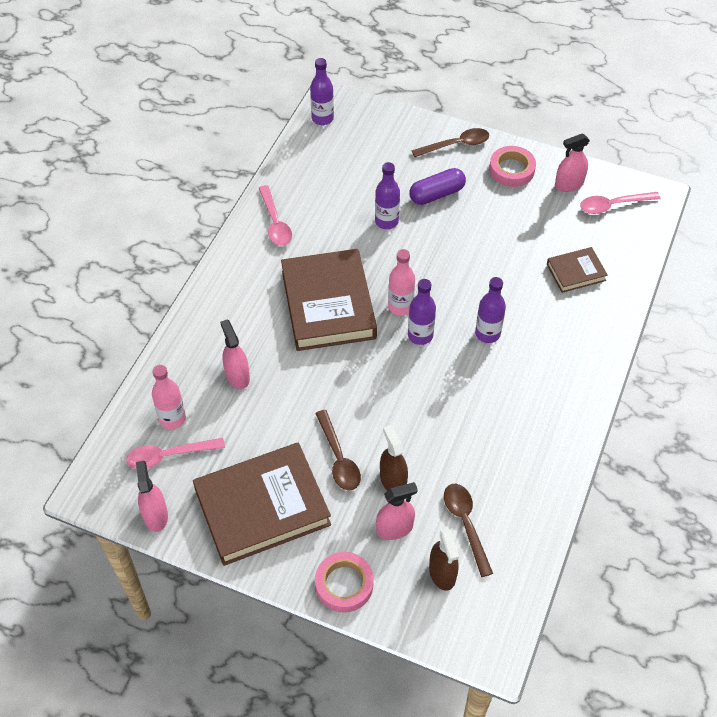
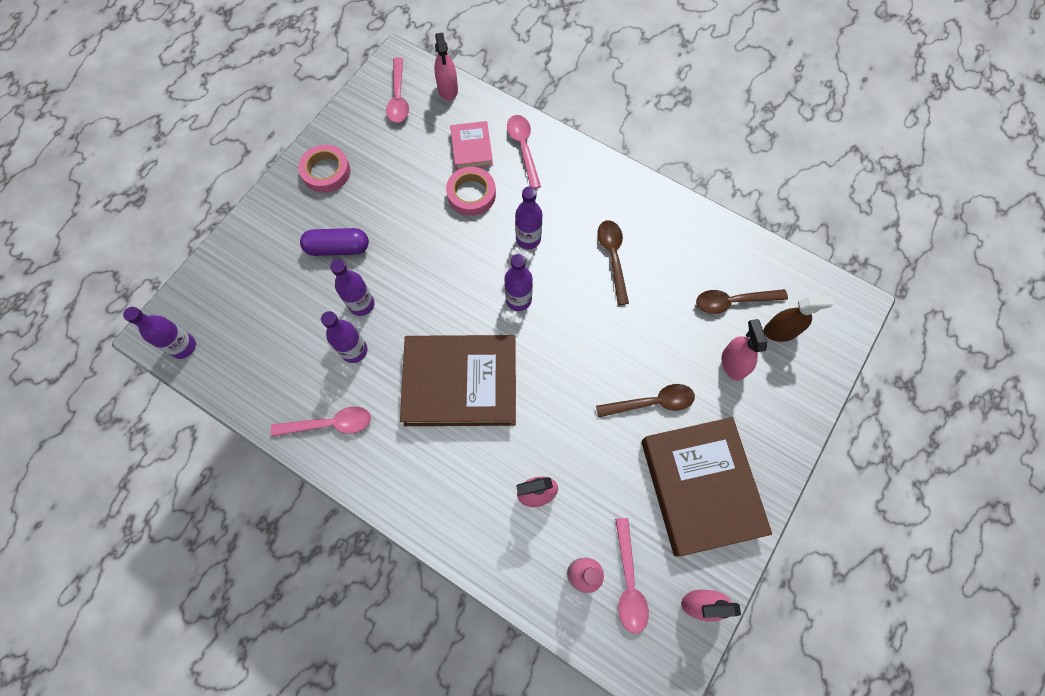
camera: 80 degrees left, 15 degrees up
(342, 225) = (354, 351): none -> purple bottle
(344, 584) = (788, 419): pink tape -> pink tape (471, 194)
(393, 480) = (682, 356): brown spray bottle -> none
(400, 306) = (478, 311): pink bottle -> none
(437, 194) = (338, 248): purple capsule -> purple capsule turned 75 degrees counterclockwise
(456, 145) = (274, 215): brown spoon -> brown spoon (613, 257)
(569, 184) = (361, 127): pink spray bottle -> pink spray bottle (448, 89)
(576, 272) = (472, 148): brown book -> pink book
(591, 314) = (523, 148): none -> pink spoon

